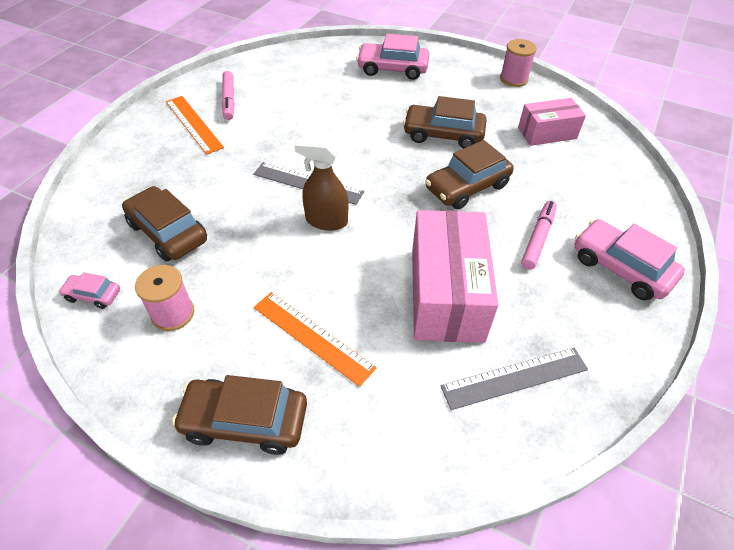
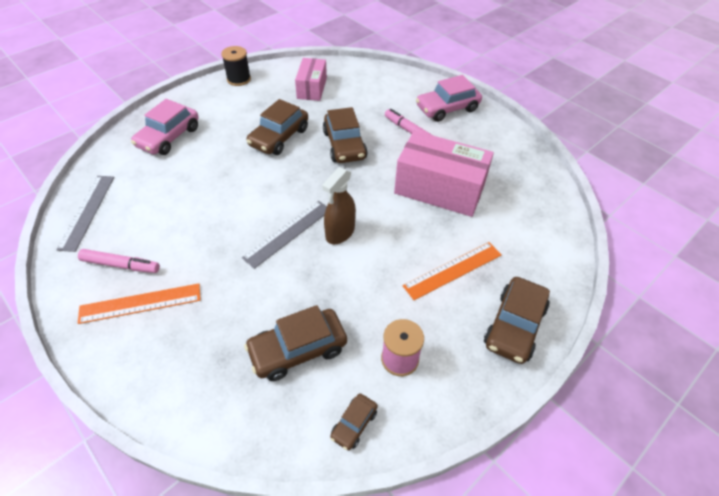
camera: 70 degrees left, 0 degrees up
(93, 295) = (354, 424): pink car -> brown car
(513, 79) = (239, 79): pink spool -> black spool
(514, 378) = (512, 181): grey ruler -> grey ruler (87, 211)

